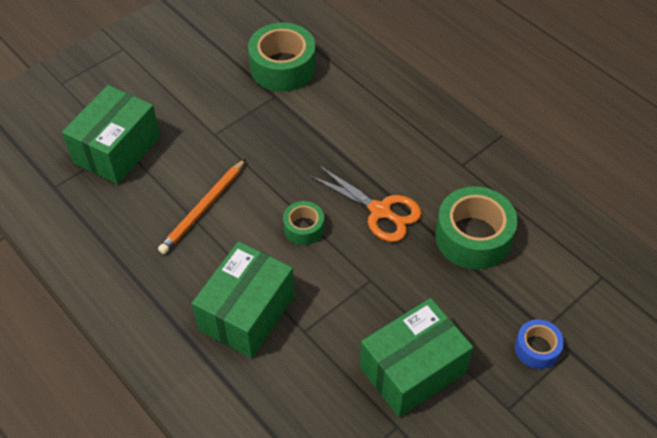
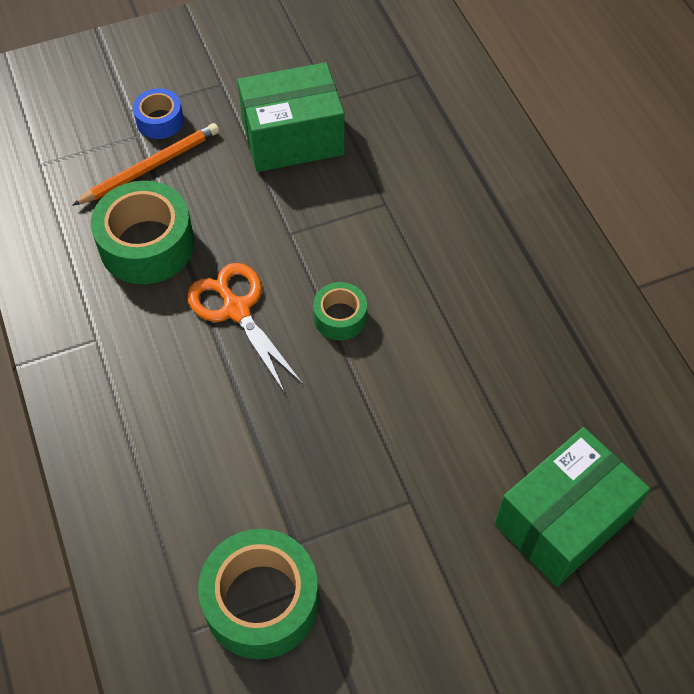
camera: 160 degrees left, 5 degrees up
(203, 208) = (459, 383): orange pencil -> orange pencil (150, 167)
(247, 313) = (442, 239): green box -> none

